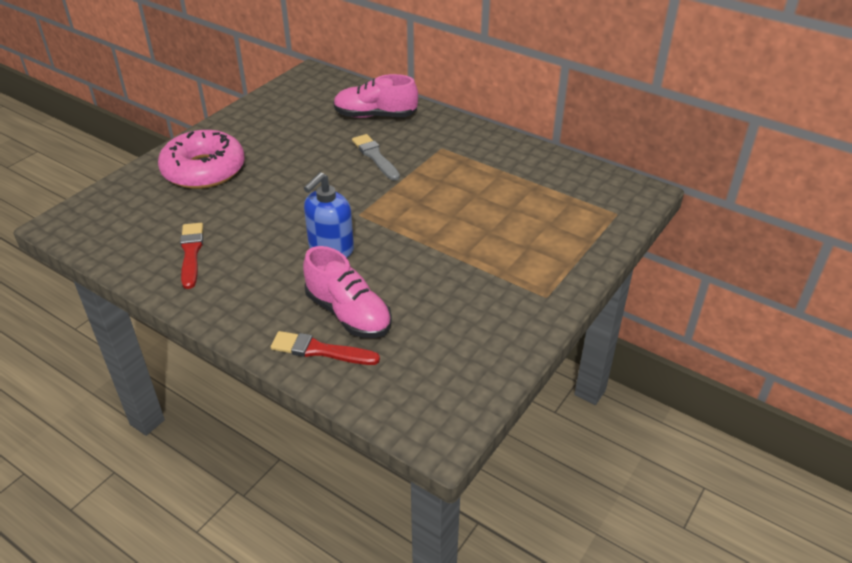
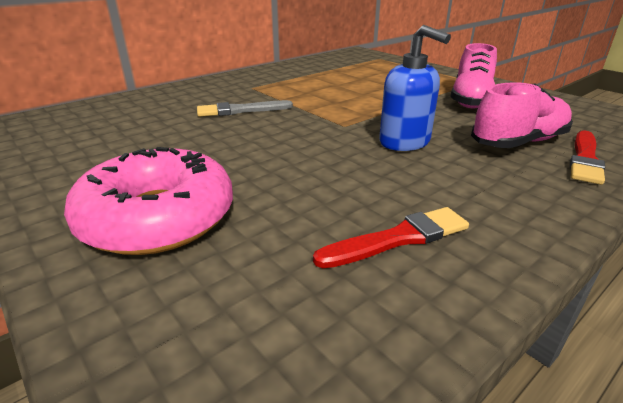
camera: 75 degrees left, 10 degrees down
(191, 253) = (398, 238): red brush -> red brush turned 150 degrees clockwise
(375, 116) = (158, 104): pink shoe -> pink shoe (470, 100)

